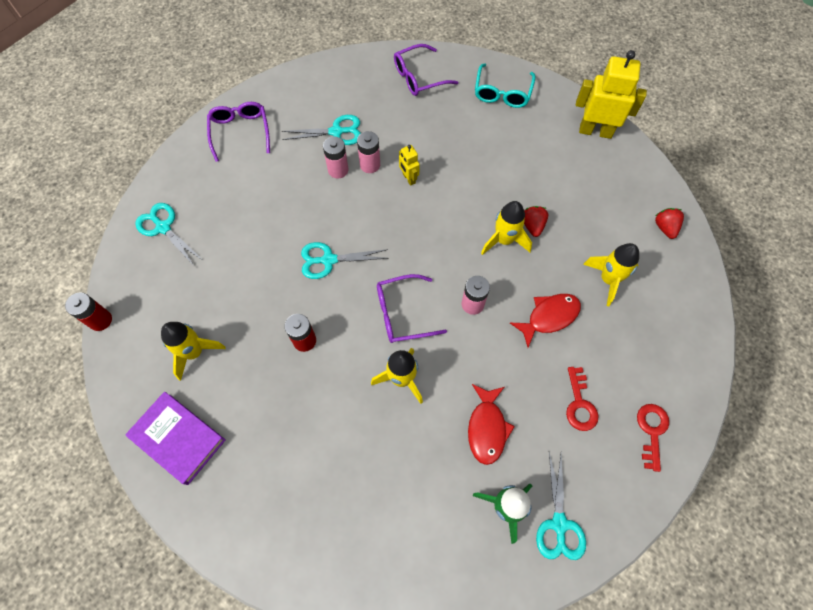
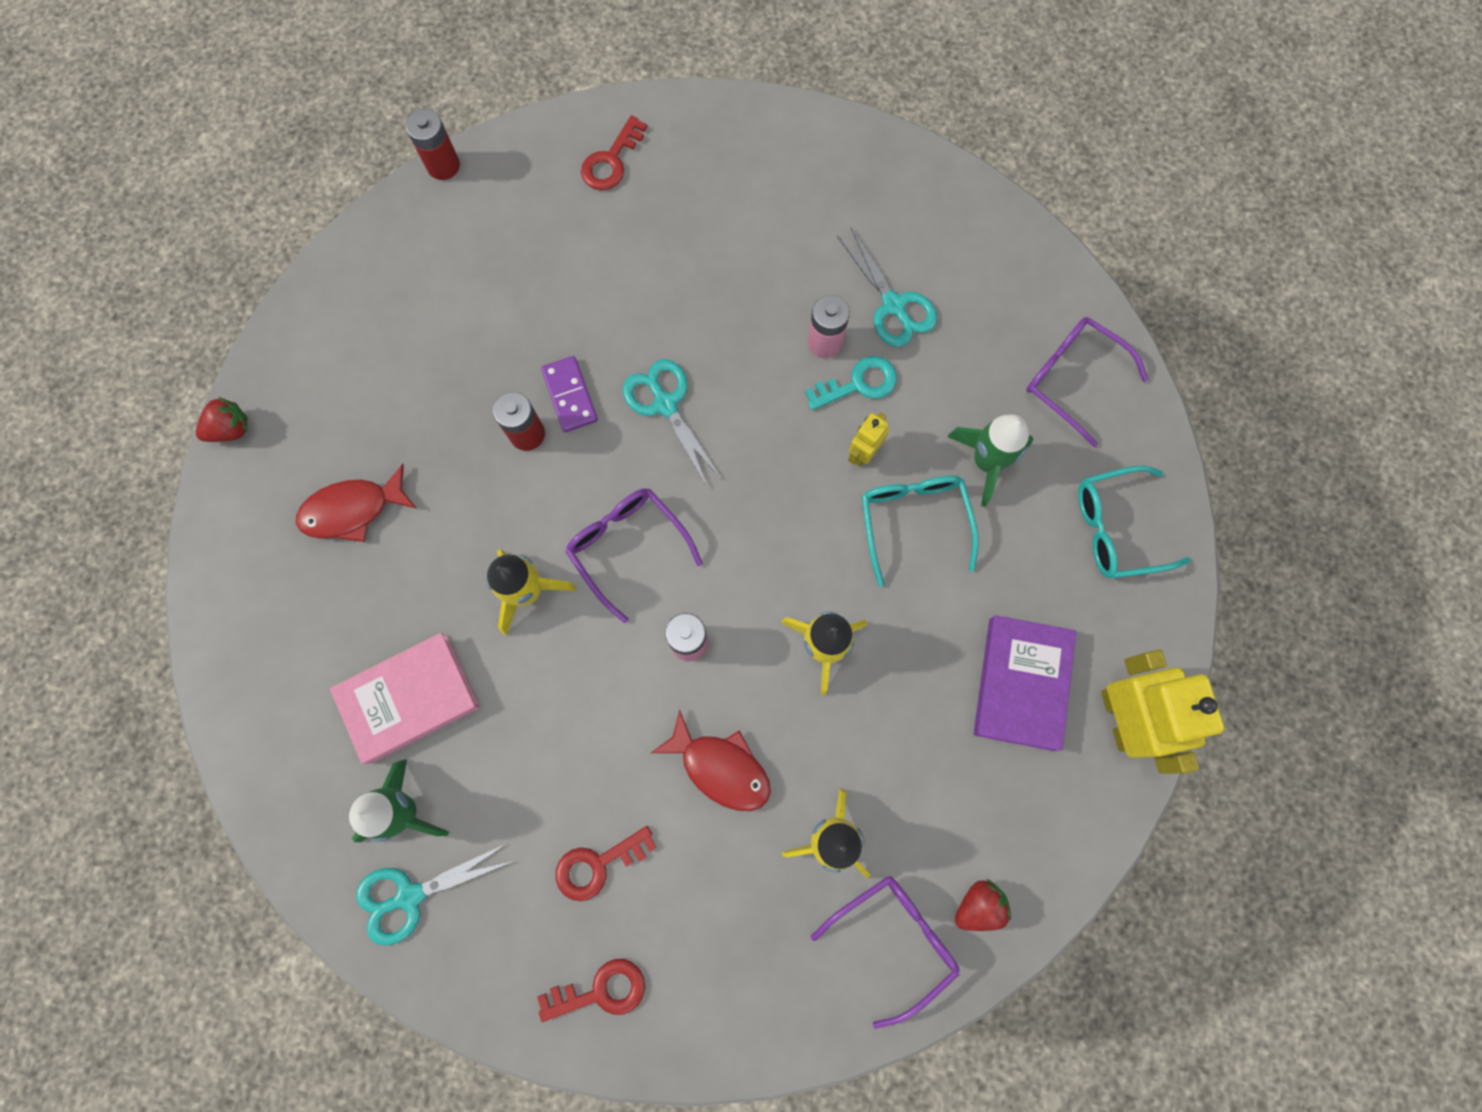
camera: 65 degrees right, 10 degrees up
(163, 227) = (611, 160): turquoise scissors -> red key
(178, 438) = (330, 349): purple book -> purple book (1021, 683)
(194, 352) = (450, 303): yellow rocket -> none
(240, 132) = (820, 171): purple glasses -> purple glasses (894, 939)
(294, 307) = (570, 395): none -> purple domino
(370, 165) = (858, 384): pink battery -> turquoise key
(435, 476) = (409, 698): none -> pink book
(442, 129) = (986, 461): none -> green rocket
(457, 172) = (913, 521): none -> turquoise glasses
(487, 428) = (505, 741): red fish -> red fish (353, 510)
(532, 225) = (872, 681): red strawberry -> red strawberry (231, 429)

